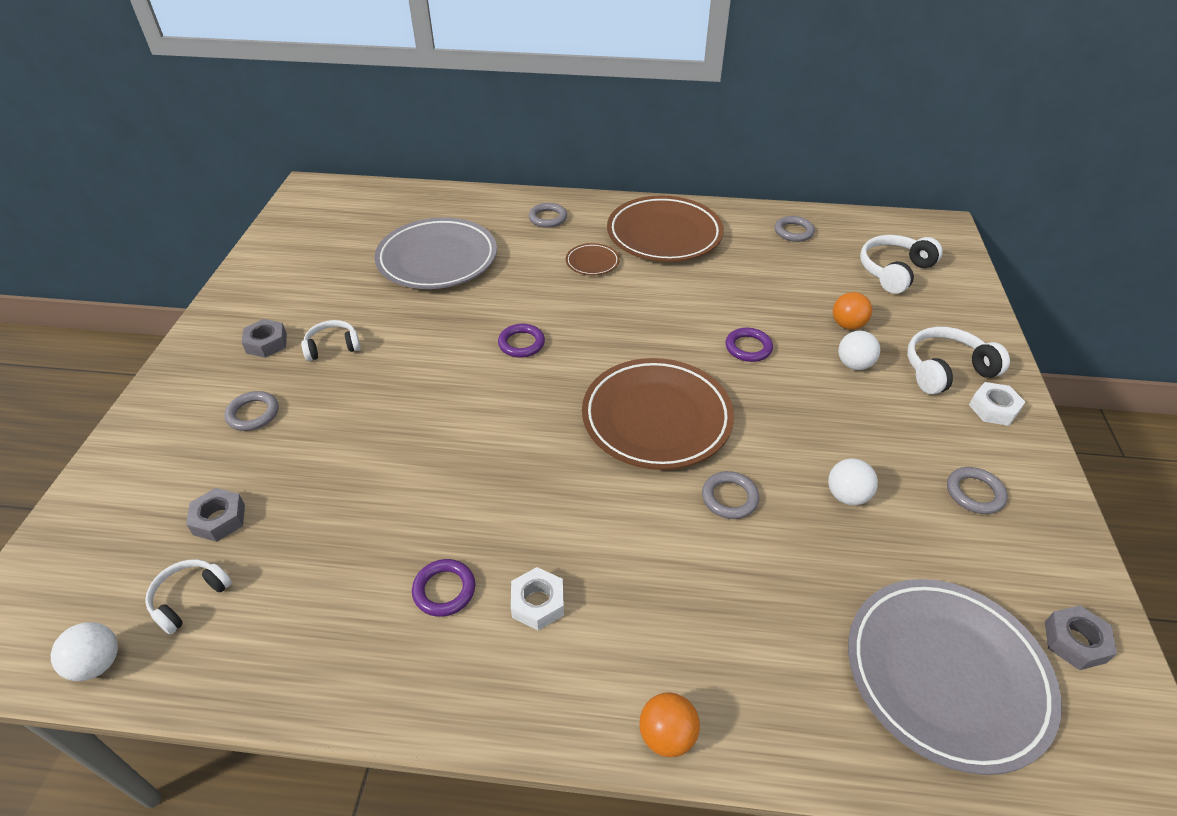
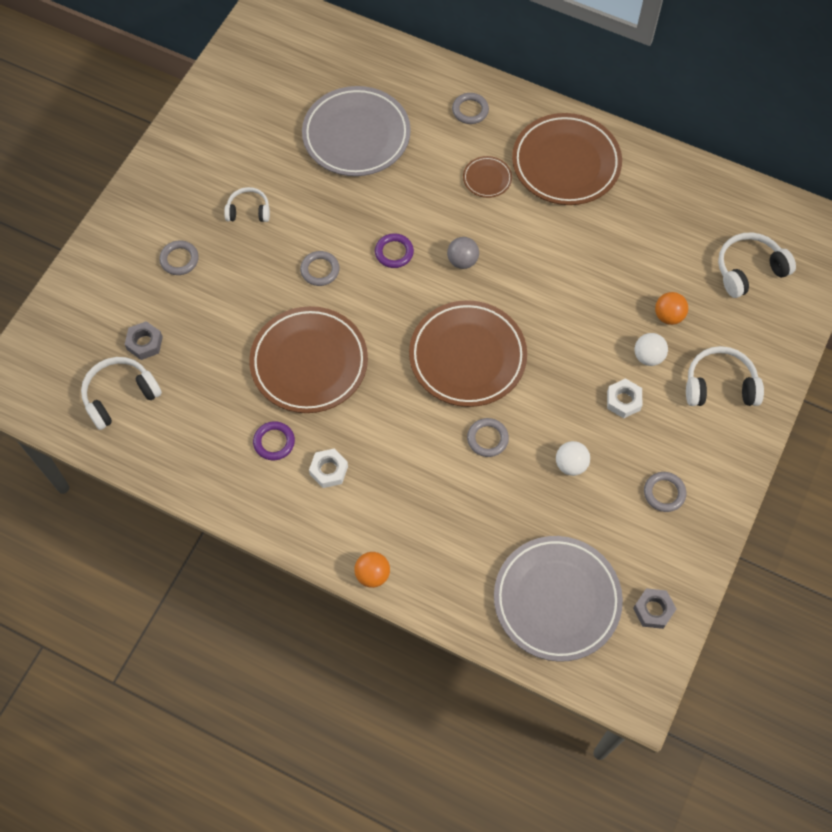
camera: 20 degrees right, 20 degrees up
(98, 663) = (64, 421): white ball -> none
(189, 598) = (120, 395): white headphones -> white headphones, size x1.56
(266, 343) = (200, 191): grey nut -> none
(461, 479) = (309, 363): none -> brown plate
(602, 332) = (462, 261): none -> grey ball
(748, 347) = (572, 313): purple ring -> none
(793, 232) = (687, 194): grey ring -> grey ring (320, 270)
(993, 409) = (731, 432): white nut -> white nut (623, 401)

